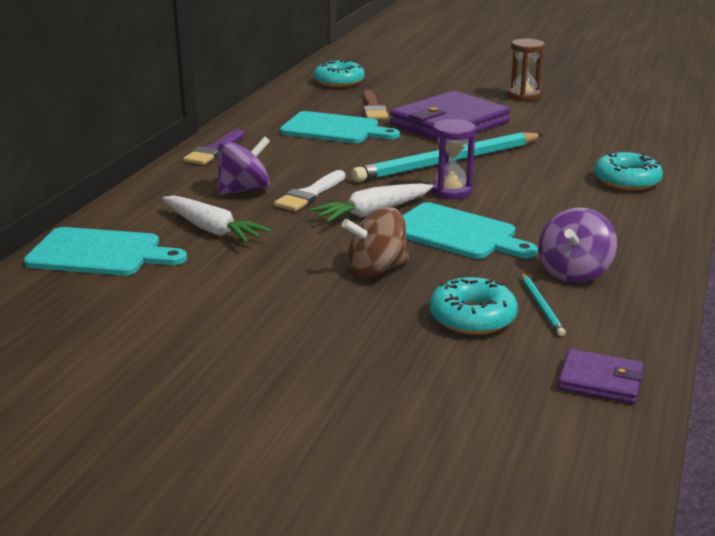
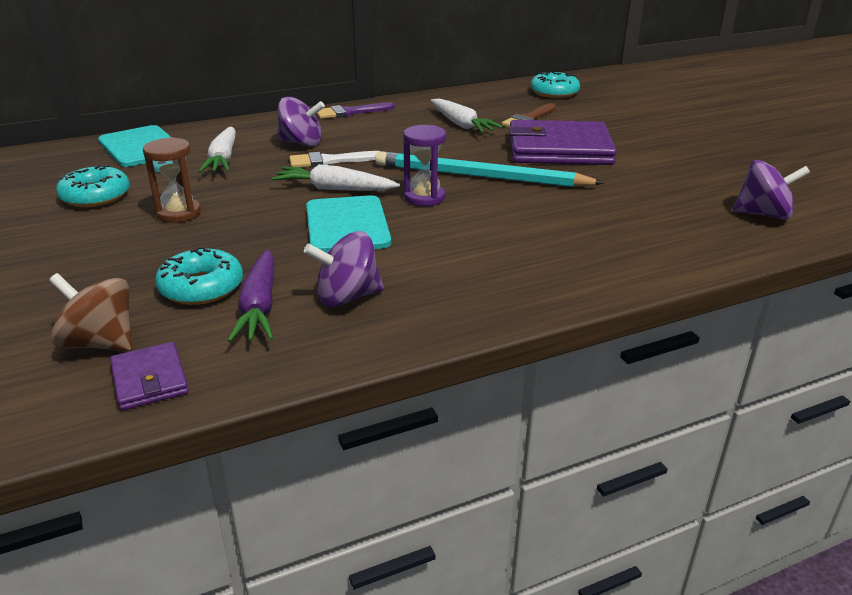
camera: 45 degrees right, 5 degrees up
(334, 129) = (461, 124): turquoise cutting board -> white carrot
(376, 269) = (236, 226): brown spinning top -> brown spinning top (100, 343)
(523, 96) = (687, 149): brown hourglass -> brown hourglass (179, 213)
(541, 306) = (259, 306): turquoise pencil -> purple carrot
(626, 181) = (591, 251): turquoise donut -> turquoise donut (96, 196)
(652, 122) = (763, 214): none -> purple spinning top

